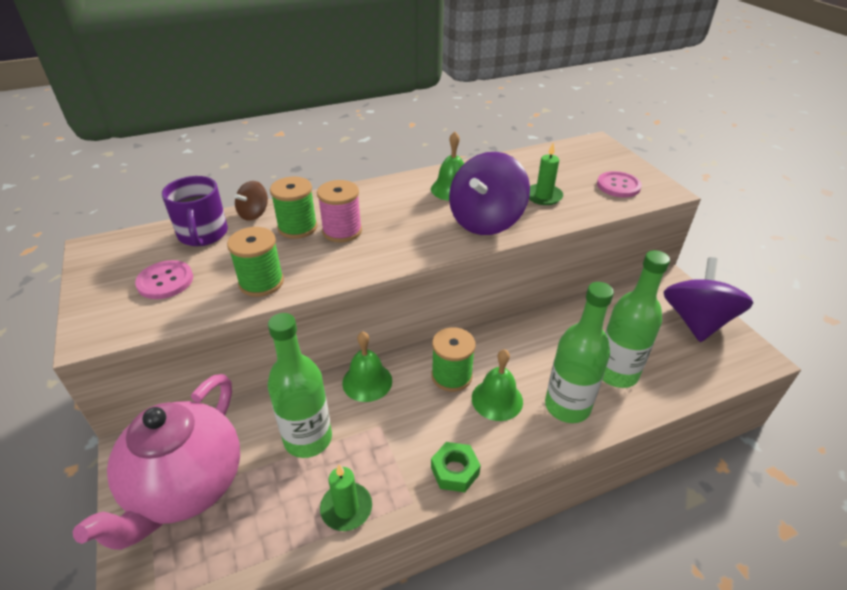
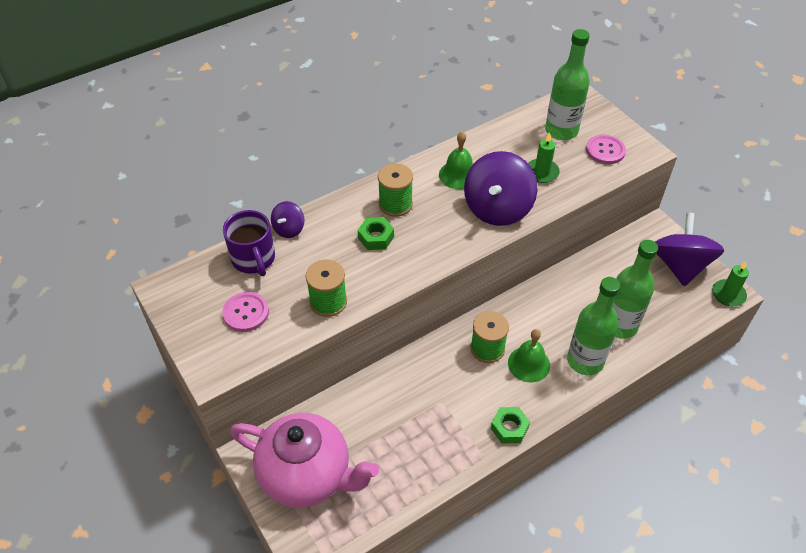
camera: 10 degrees left, 10 degrees up
(186, 487) = (307, 475): pink teapot -> pink teapot turned 75 degrees counterclockwise
(254, 214) = (289, 229): brown spinning top -> purple spinning top
(297, 227) = (335, 239): green spool -> green spool (395, 204)
(308, 439) = (387, 421): green bottle -> green bottle (561, 130)
(342, 231) = (376, 237): pink spool -> green nut
(346, 508) = (436, 469): green candle -> green candle (728, 294)
(367, 381) = (419, 365): green bell -> none

